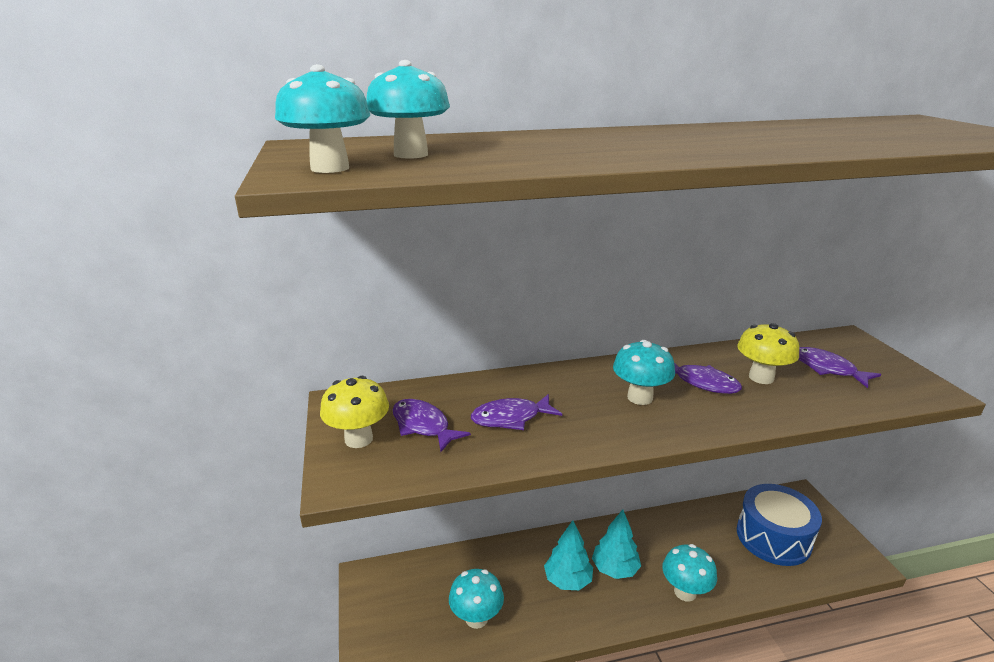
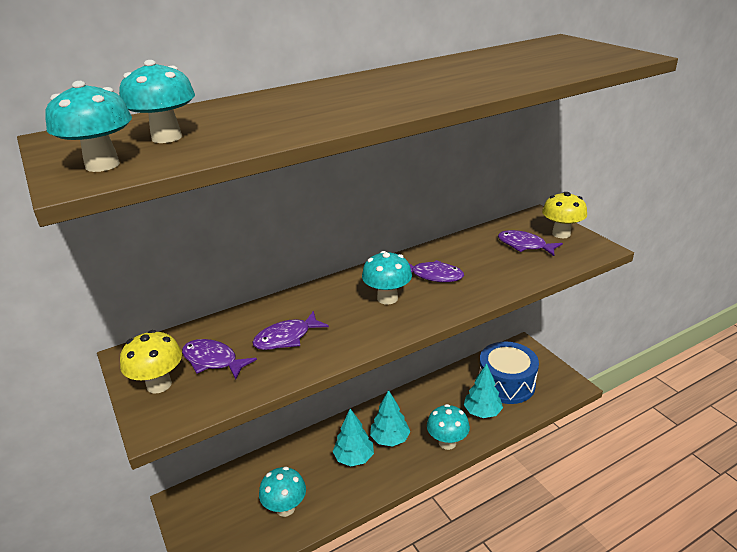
camera: 15 degrees left, 5 degrees up
(736, 565) = (482, 412): none -> turquoise tree
(761, 377) = (477, 262): yellow mushroom -> yellow mushroom (561, 234)

